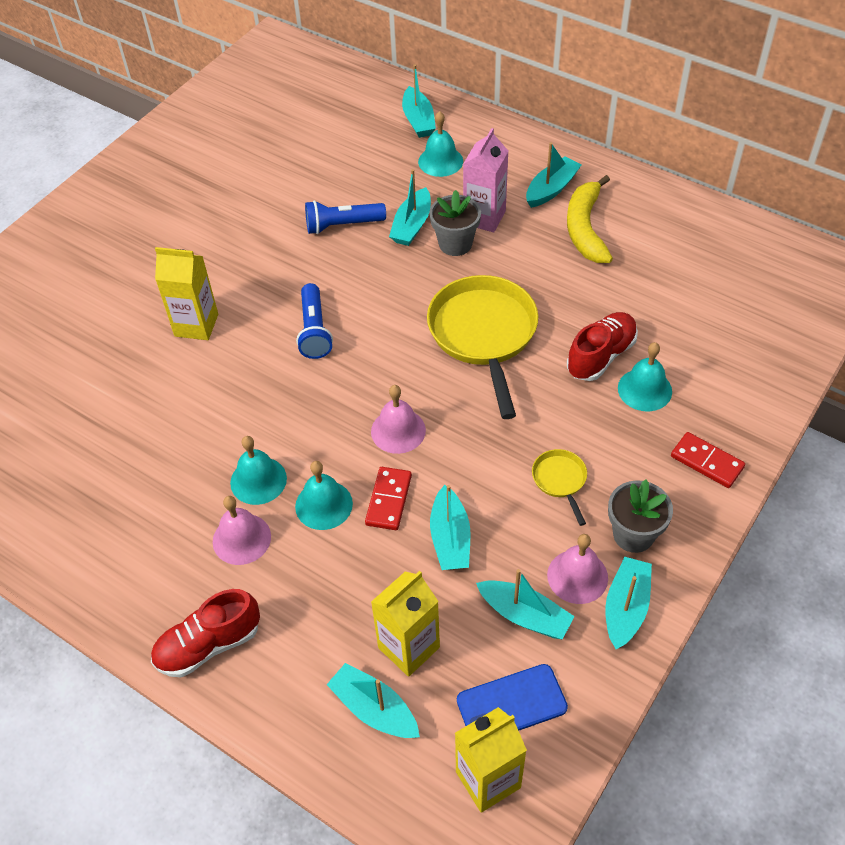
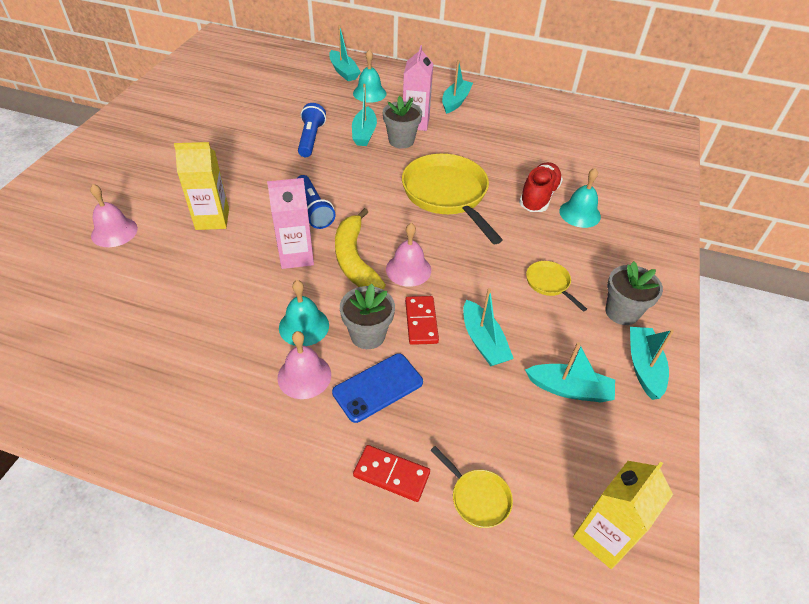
camera: 20 degrees left, 5 degrees down
(209, 645) = (303, 475): red shoe -> none
(276, 390) = (296, 256): none -> pink carton
(324, 505) = (368, 335): turquoise bell -> grey flower pot
(342, 225) = (311, 139): blue flashlight -> blue flashlight turned 120 degrees clockwise
(374, 709) = (477, 498): turquoise boat -> yellow pan
(409, 647) = (486, 436): yellow carton -> none
(511, 704) = (592, 464): blue phone -> blue phone (378, 387)
(577, 576) = (595, 350): pink bell -> pink bell (114, 232)
(585, 228) = (490, 121): yellow banana -> yellow banana (354, 259)
(706, 462) = (647, 253): red domino -> red domino (391, 474)

